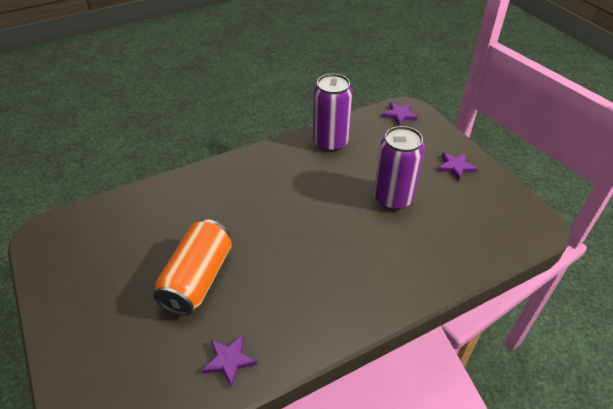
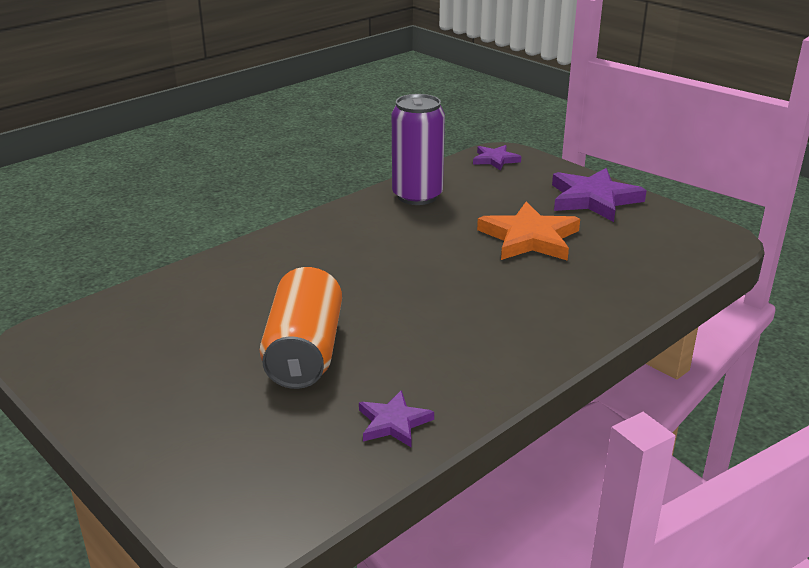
camera: 15 degrees left, 15 degrees down
(393, 198) = (529, 238): purple can -> orange star
(455, 167) = (593, 199): purple star -> purple star, size x1.81

